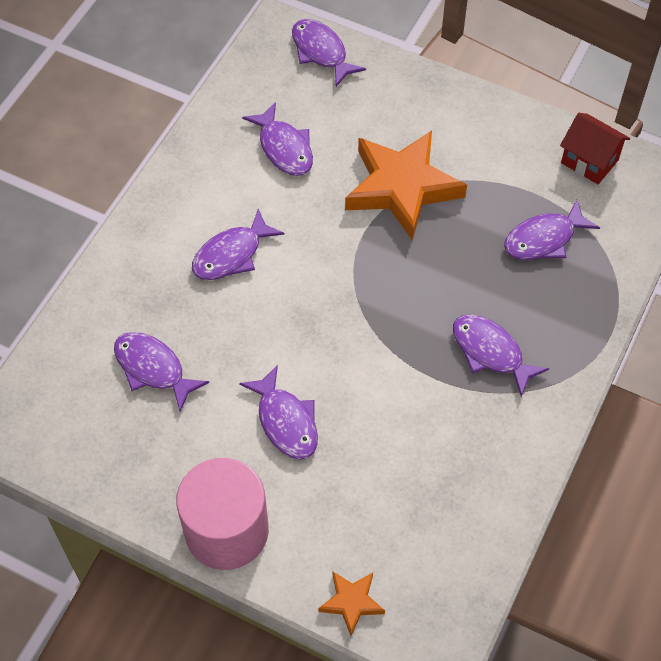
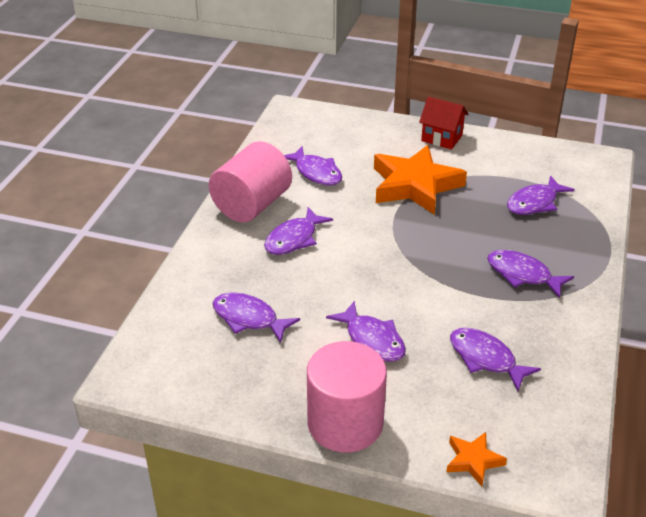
camera: 10 degrees left, 20 degrees down
(193, 192) = (252, 205): none -> pink cylinder
(321, 52) = (327, 118): purple fish -> purple fish (486, 359)
(589, 161) = (548, 156): red house -> red house (441, 138)

